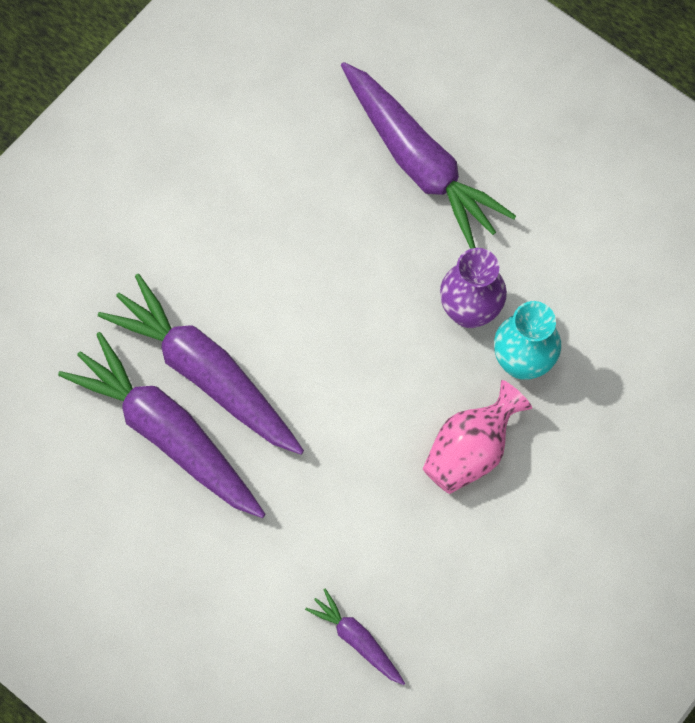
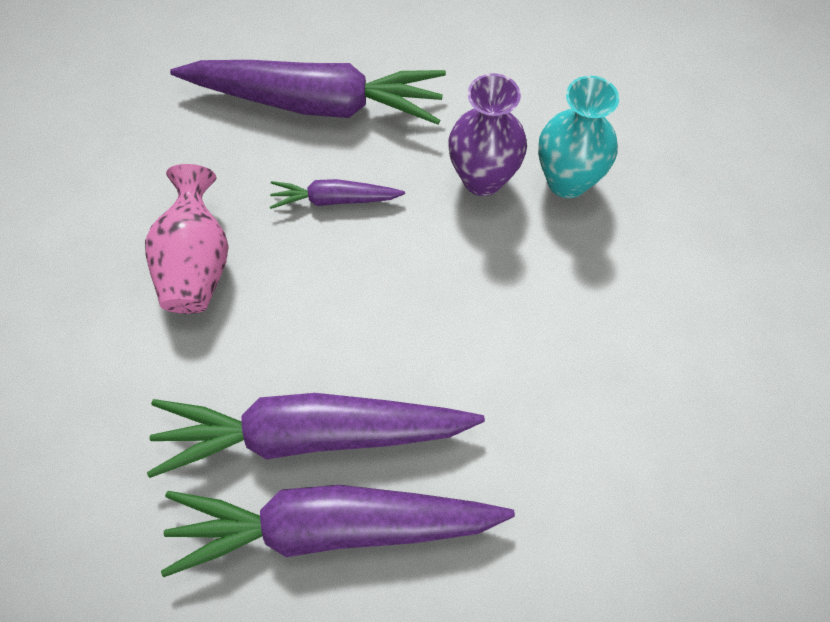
camera: 45 degrees left, 5 degrees down
(357, 640) = (709, 544): purple carrot -> purple carrot (335, 199)
(470, 451) = (609, 285): pink vase -> pink vase (196, 264)

